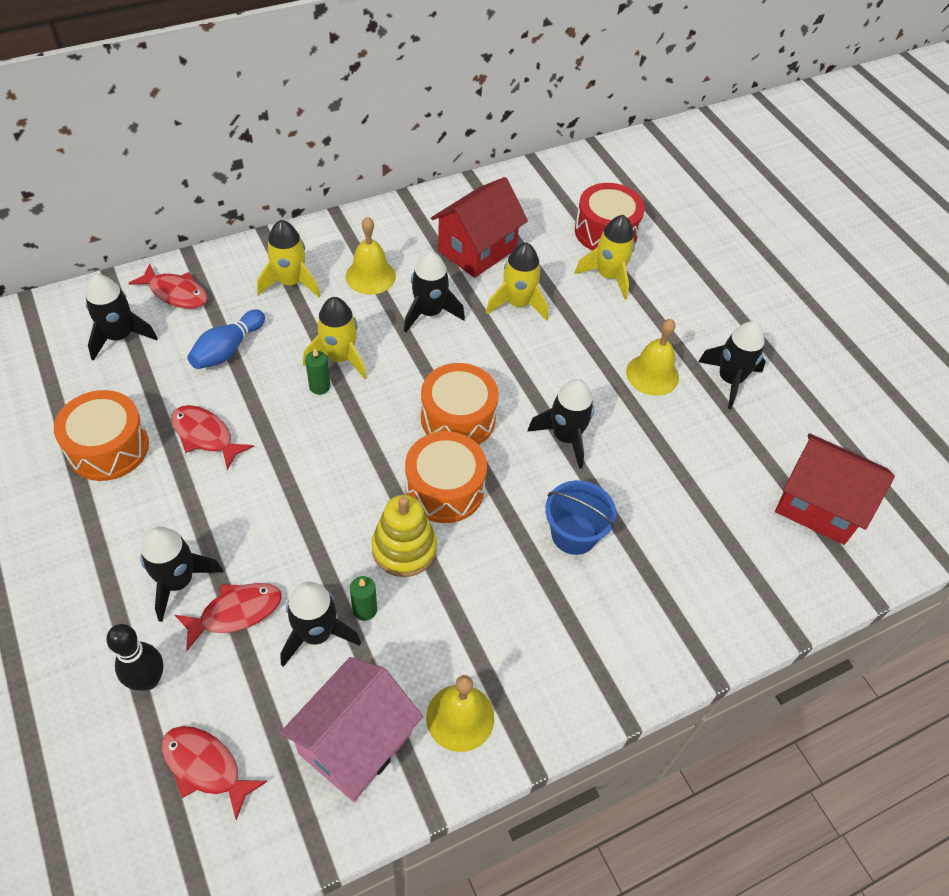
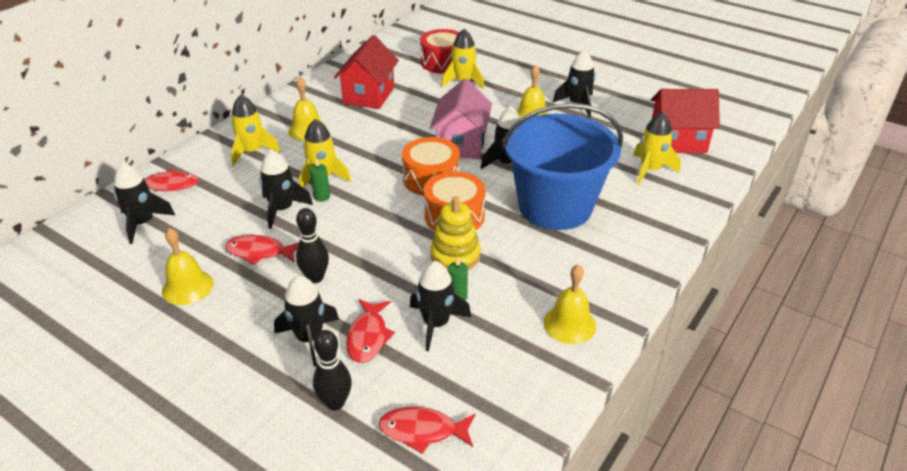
camera: 25 degrees left, 15 degrees down
(108, 448) = (187, 287): orange drum -> yellow bell
(228, 349) = (236, 201): blue bowling pin -> none
(236, 612) = (368, 337): red fish -> red fish turned 150 degrees clockwise
(237, 501) = (315, 277): none -> black bowling pin
(355, 743) = (515, 368): pink house -> pink house (461, 144)
(429, 313) = (365, 135): black rocket -> black rocket (282, 209)
(518, 304) = (419, 112): yellow rocket -> yellow rocket (650, 170)
(574, 534) = (555, 206): blue bucket -> blue bucket, size x2.17

